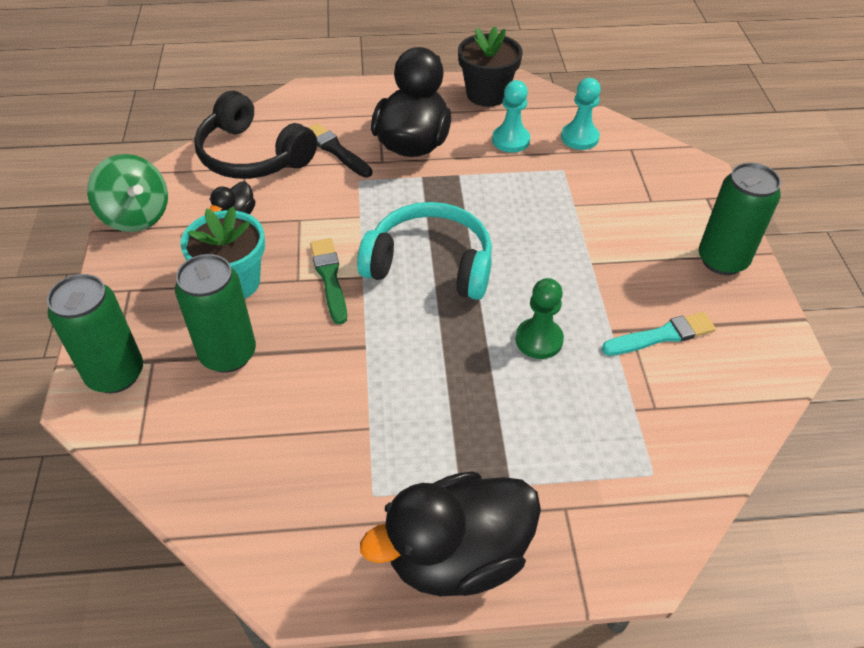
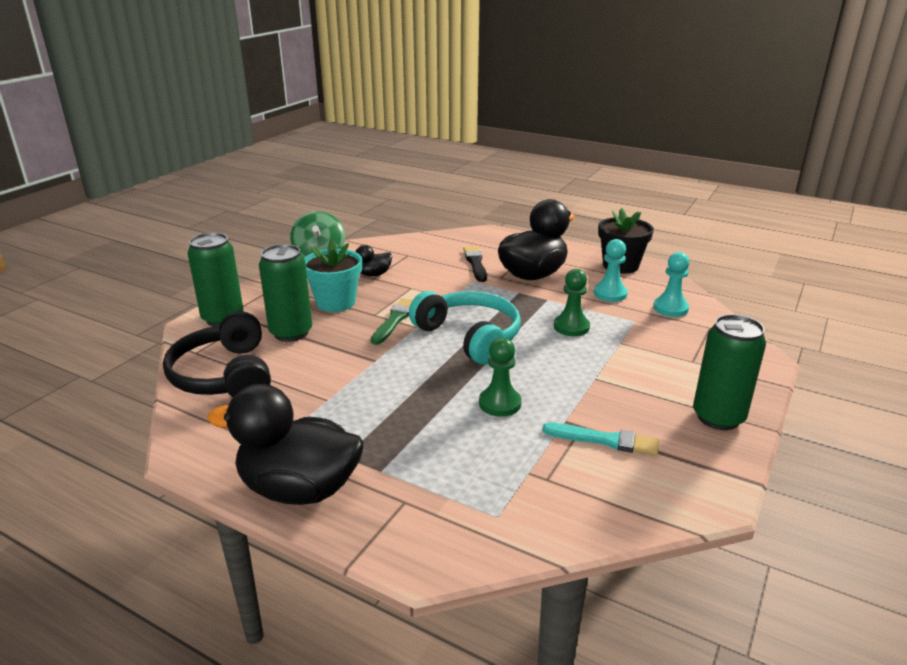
camera: 35 degrees right, 20 degrees down
(252, 156) = (419, 251): black headphones -> black headphones (224, 375)
(514, 204) = (571, 327): none -> green pawn

